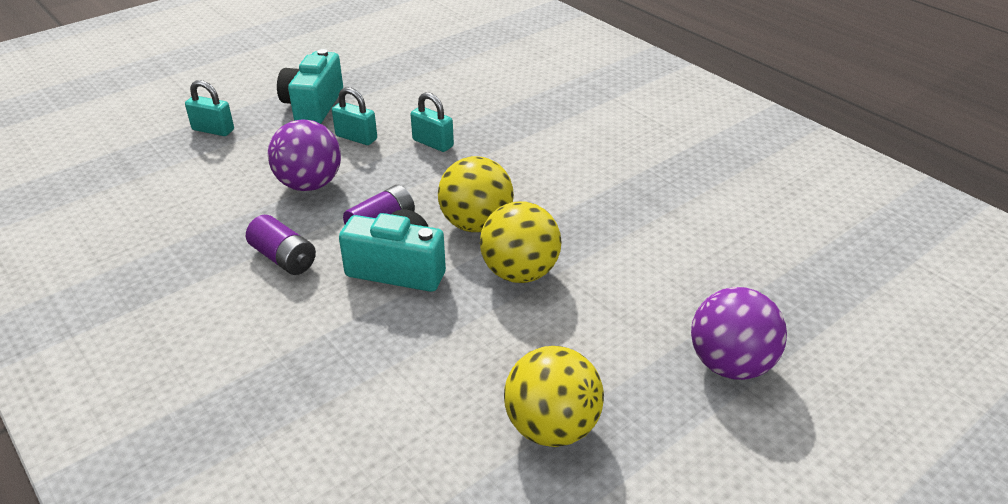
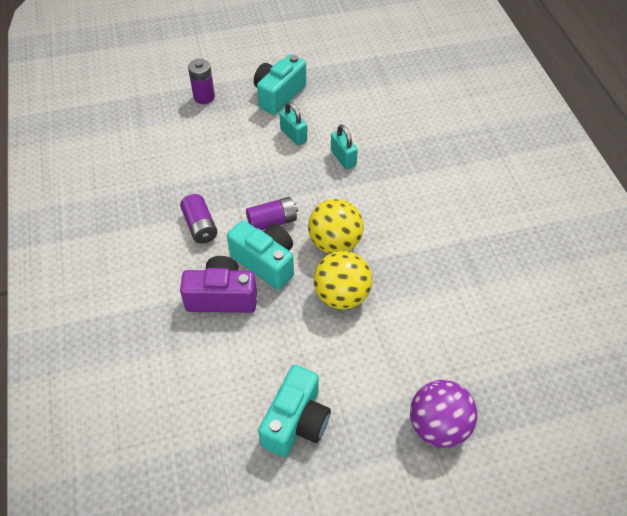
camera: 25 degrees right, 15 degrees up
(213, 130) = (204, 97): turquoise padlock -> purple battery
(309, 184) = (243, 168): purple ball -> none
(360, 324) = (222, 297): none -> purple camera
(551, 427) = (296, 422): yellow ball -> turquoise camera

